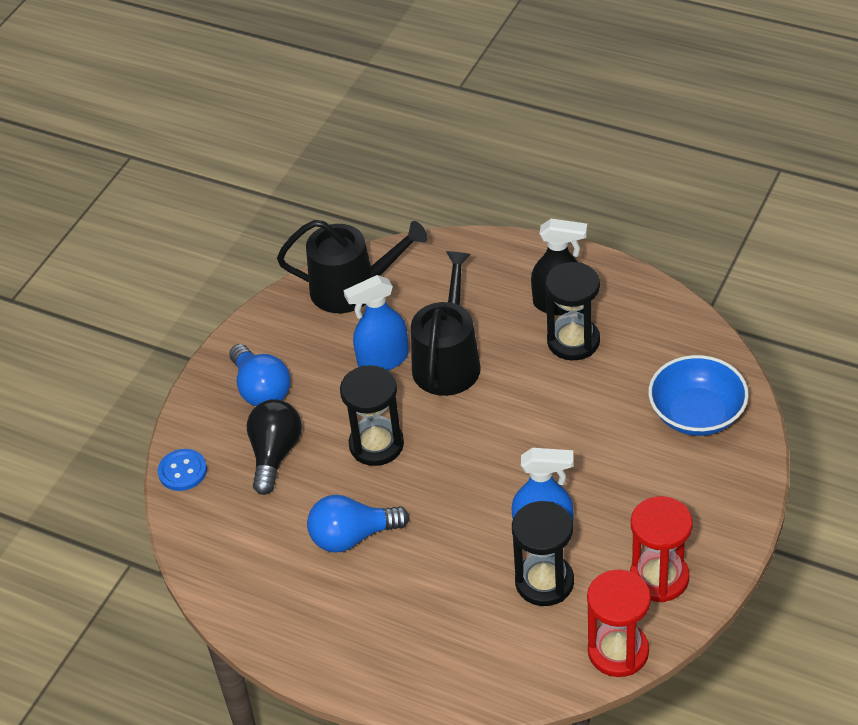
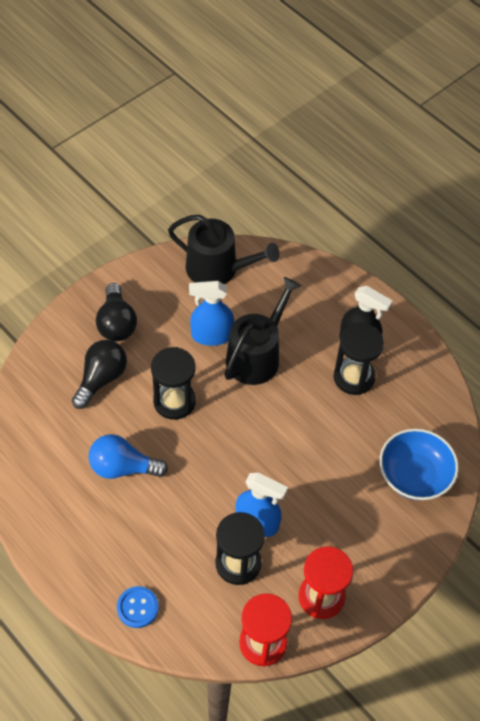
camera: 15 degrees right, 10 degrees up
(182, 471) = (33, 365): blue button -> blue button (137, 607)
(261, 389) = (116, 323): blue light bulb -> black light bulb

